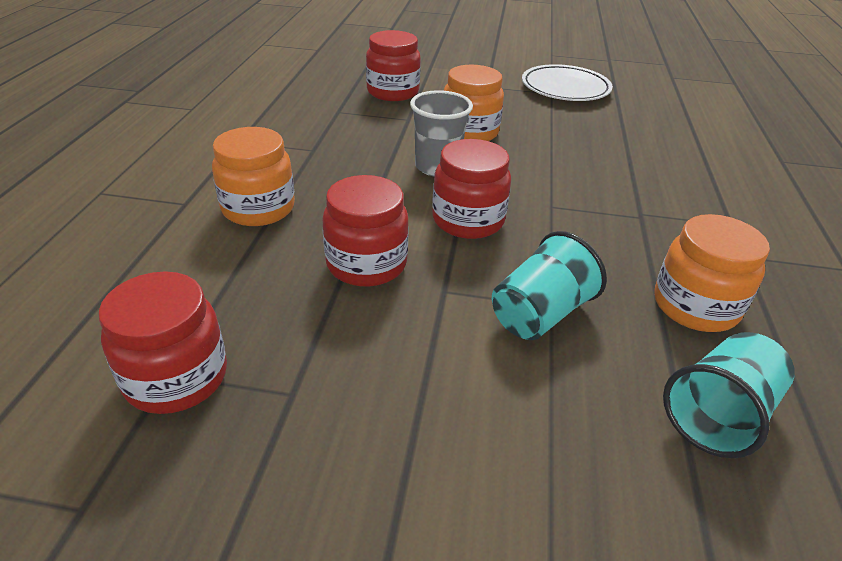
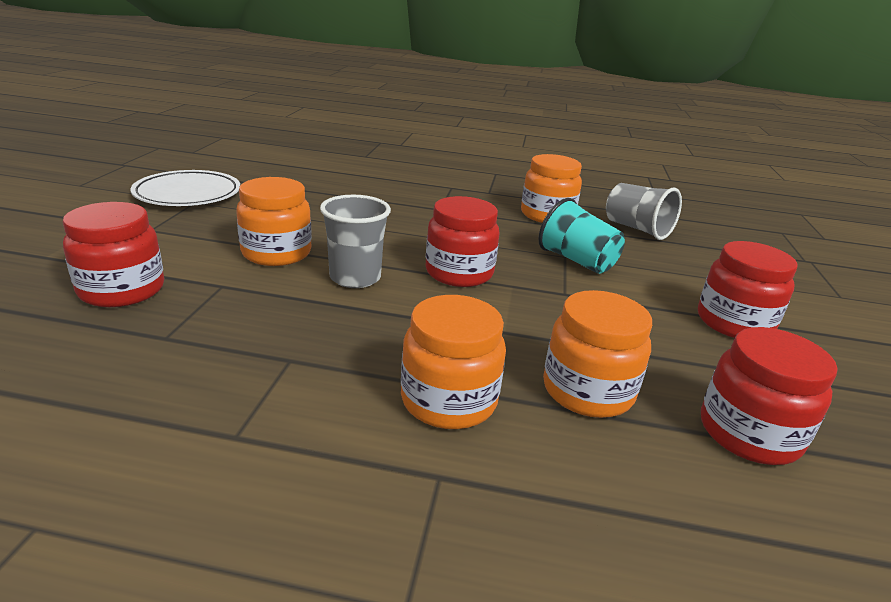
camera: 90 degrees left, 10 degrees down
(260, 279) = (587, 391): none -> orange jar
(366, 264) = (541, 327): red jar -> red jar (734, 323)
(719, 415) = (637, 229): turquoise cup -> grey cup

